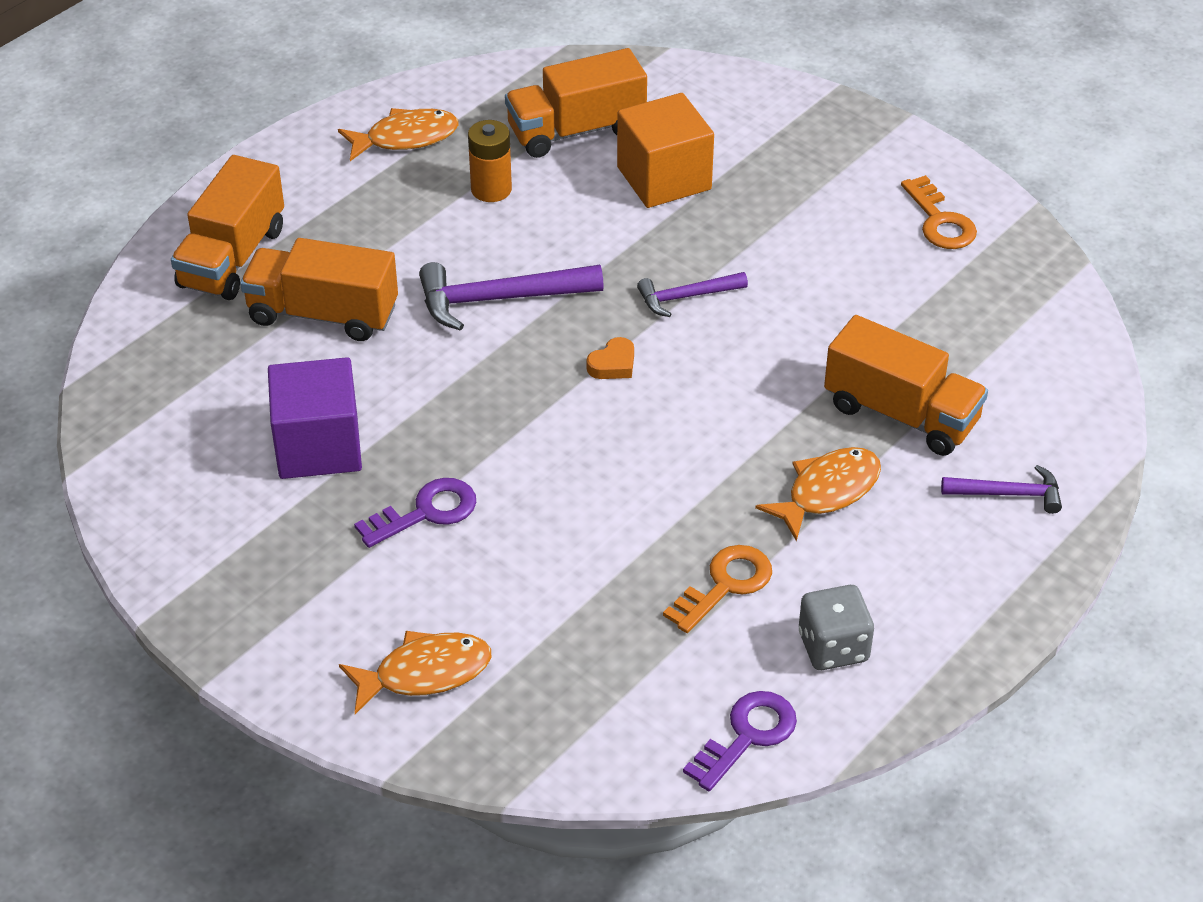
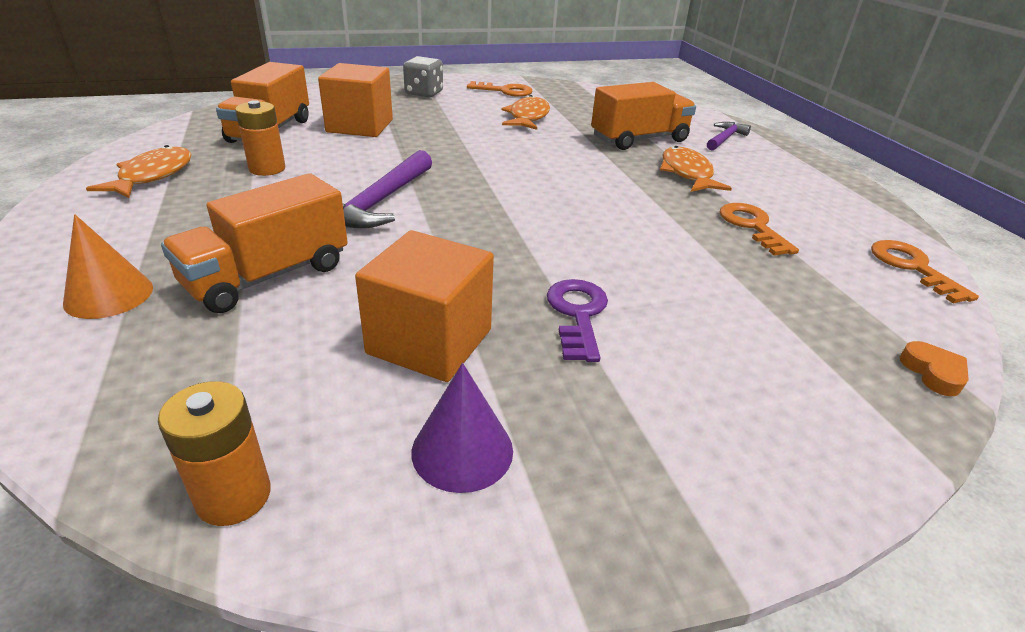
camera: 60 degrees left, 10 degrees down
(120, 443) = (234, 496): none -> orange battery
(223, 518) = (462, 450): none -> purple cone
(232, 257) = (109, 295): orange truck -> orange cone
(318, 446) = (430, 341): purple cube -> orange cube
(425, 673) = (793, 392): orange fish -> orange fish (527, 117)
(613, 364) = (501, 190): orange heart -> orange heart (933, 373)
(687, 297) = (471, 153): purple hammer -> none
(747, 736) = (912, 267): purple key -> orange key
(833, 647) = (830, 214): grey dice -> grey dice (424, 93)

